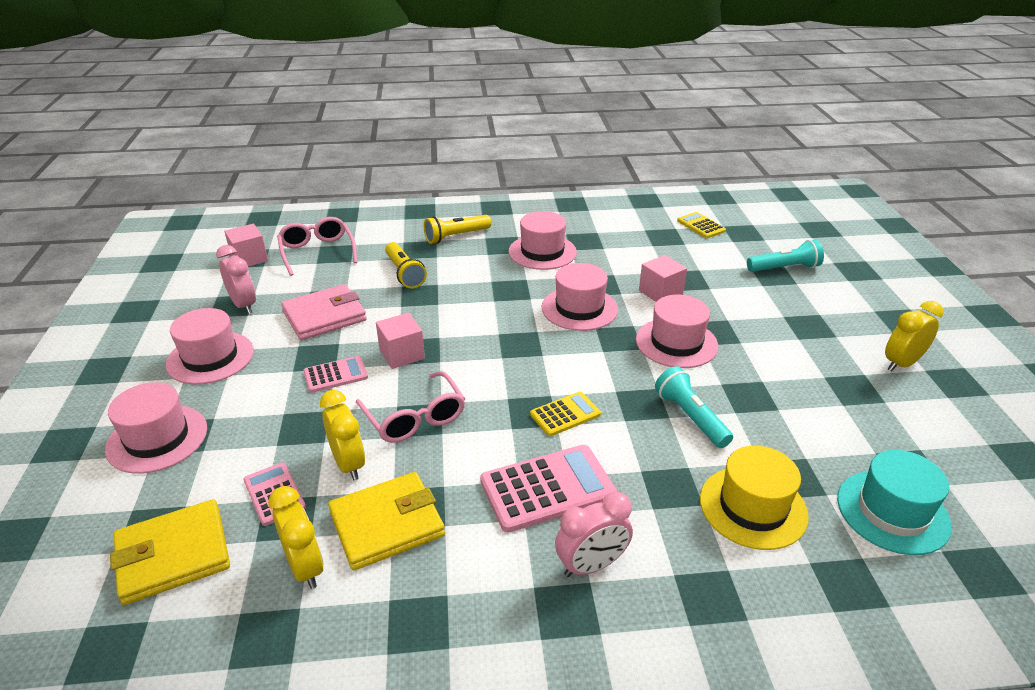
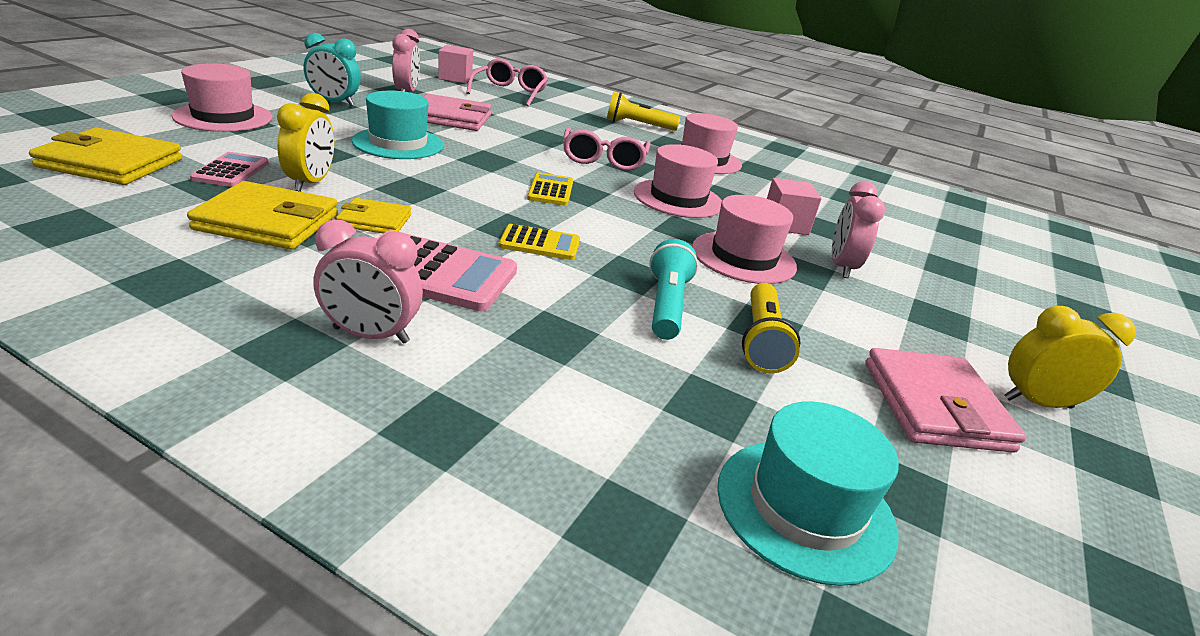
camera: 30 degrees right, 5 degrees down
(210, 357) = (334, 102): pink hat -> turquoise clock
(305, 567) = (167, 211): yellow clock -> none
(335, 375) = (398, 143): pink calculator -> turquoise hat
(402, 354) = (469, 156): pink cube -> none
(404, 273) = (556, 124): yellow flashlight -> yellow flashlight (761, 341)
(414, 417) = (409, 186): pink glasses -> pink glasses (604, 160)
(447, 469) = (374, 221): none -> yellow wallet
(701, 226) = (911, 208): yellow calculator -> yellow calculator (550, 190)
(727, 314) = (841, 267): none -> pink clock
(753, 507) = (618, 397): yellow hat -> none
(784, 268) = (975, 270): turquoise flashlight -> none
(870, 400) = (935, 406): none -> pink wallet

